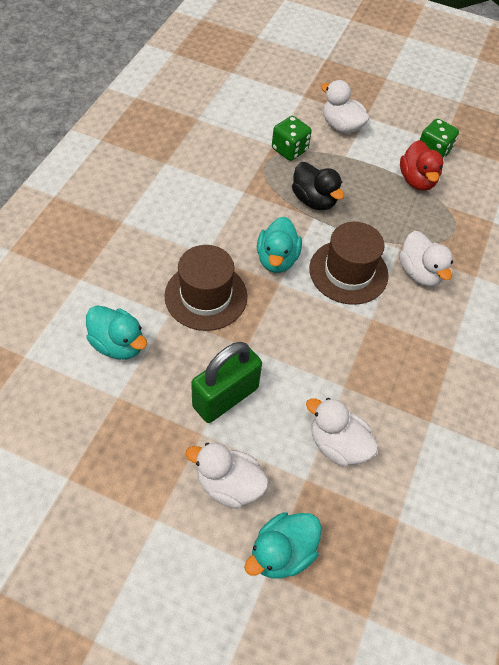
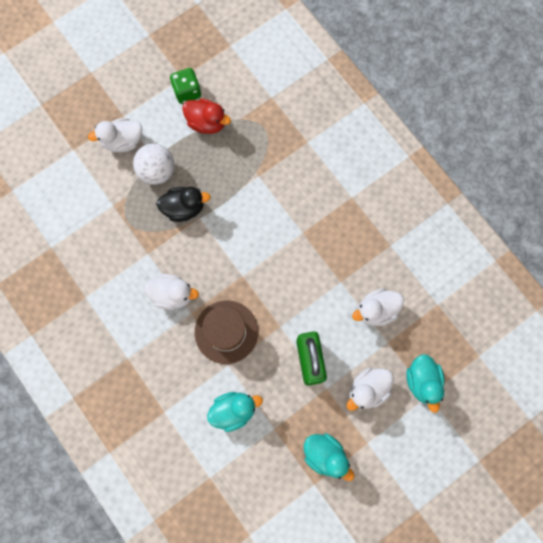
camera: 55 degrees left, 20 degrees up
(277, 259) = (222, 266): turquoise duck -> turquoise duck (325, 455)
(289, 150) = (125, 196): green dice -> none
(334, 163) = (157, 171): none -> white ball
(348, 272) = (258, 224): brown hat -> none
(419, 272) = (285, 177): white duck -> white duck (172, 294)

